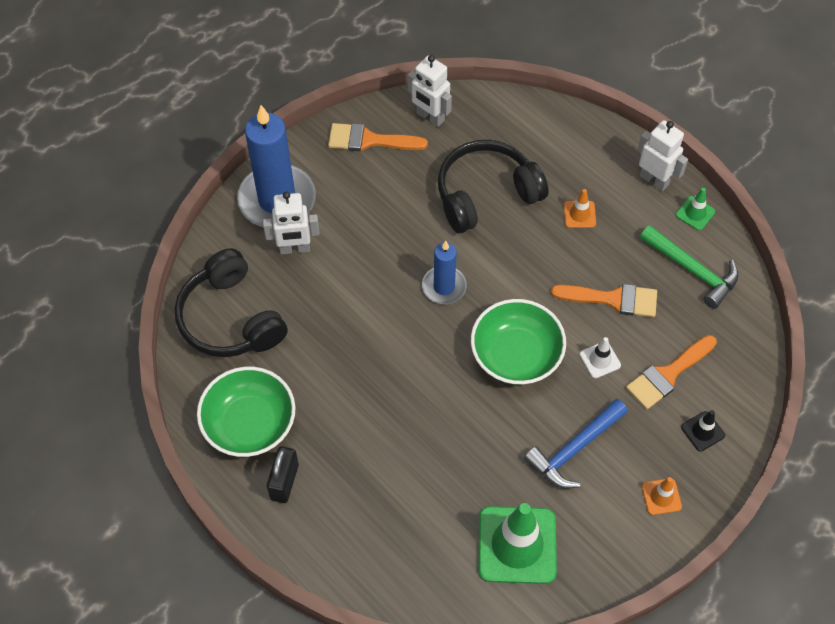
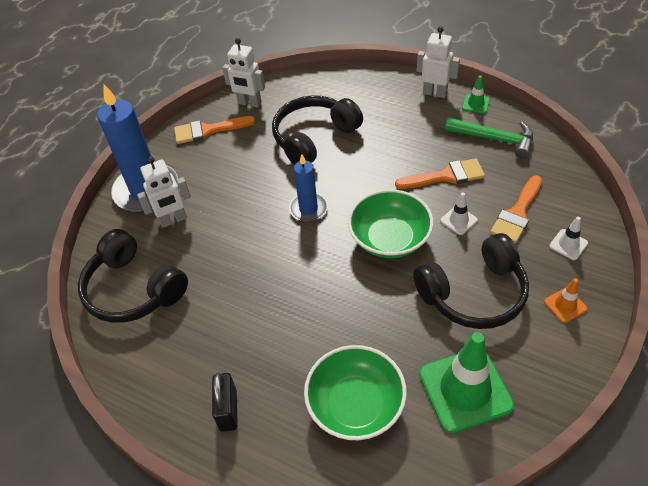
camera: 15 degrees left, 10 degrees down
(249, 424) = (178, 370): green bowl -> green bowl (355, 405)
(574, 449) = (473, 293): blue hammer -> black headphones
(579, 214) = (391, 130): orange traffic cone -> none
(702, 431) = (568, 244): black traffic cone -> white traffic cone

